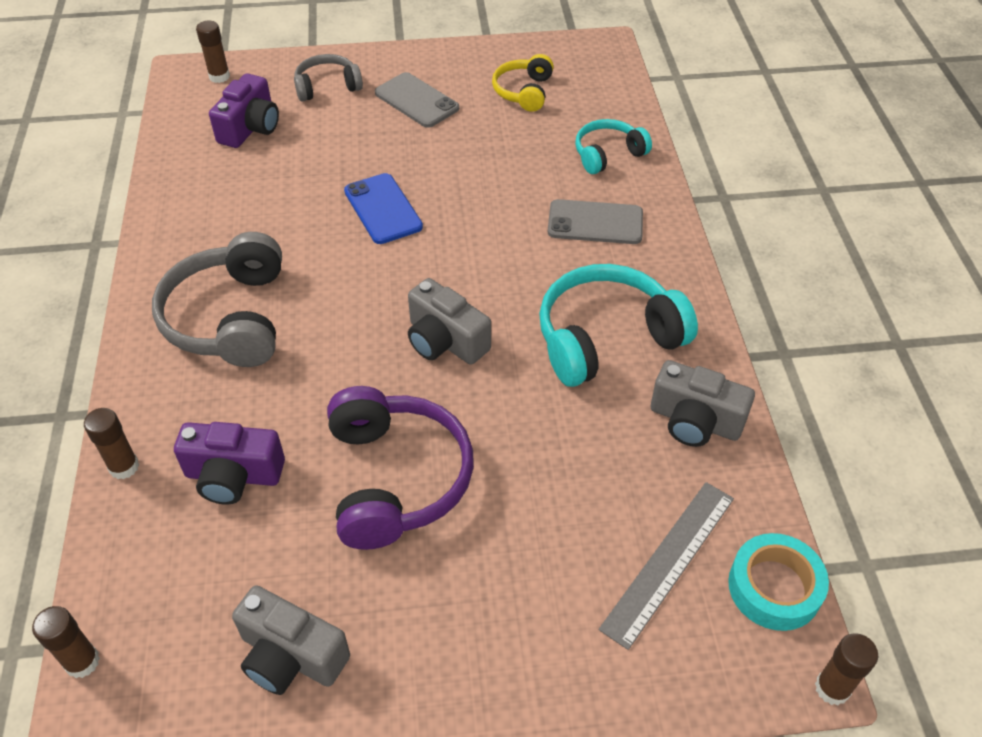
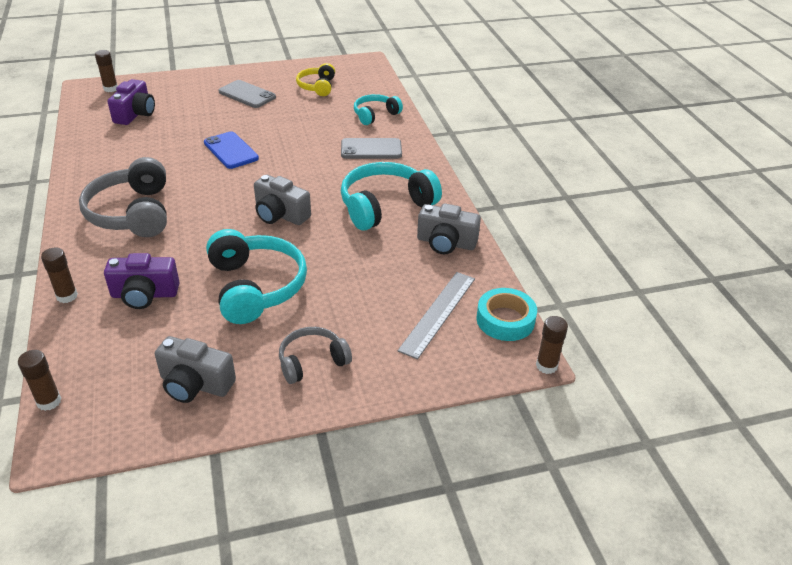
camera: 10 degrees left, 10 degrees down
(327, 87) = (186, 90): grey headphones -> grey headphones (312, 361)
(396, 478) = (255, 287): purple headphones -> turquoise headphones

